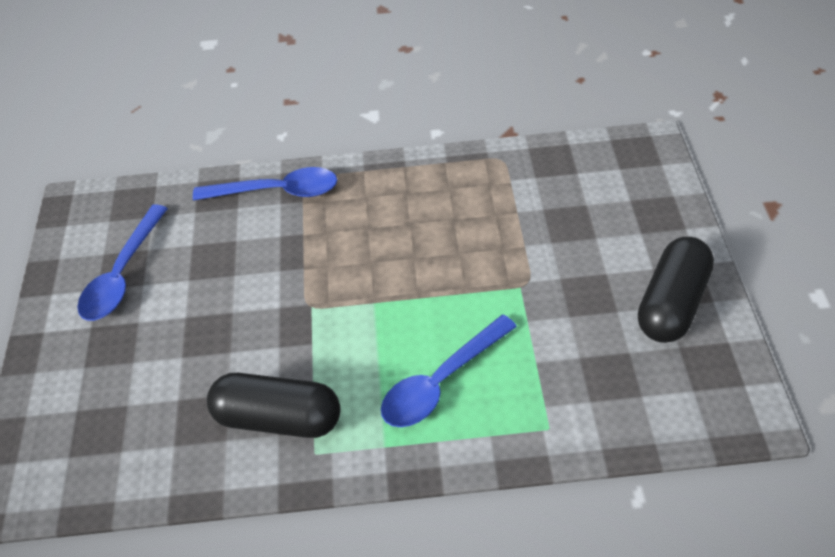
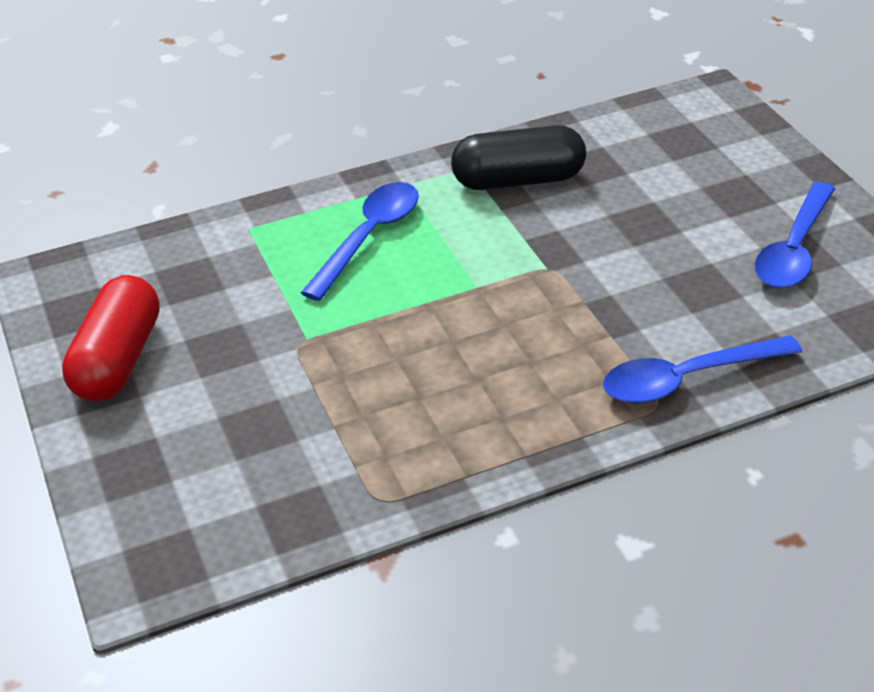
camera: 160 degrees right, 10 degrees down
(123, 274) = (793, 249): blue spoon -> blue spoon turned 150 degrees counterclockwise
(671, 303) = (118, 360): black capsule -> red capsule

